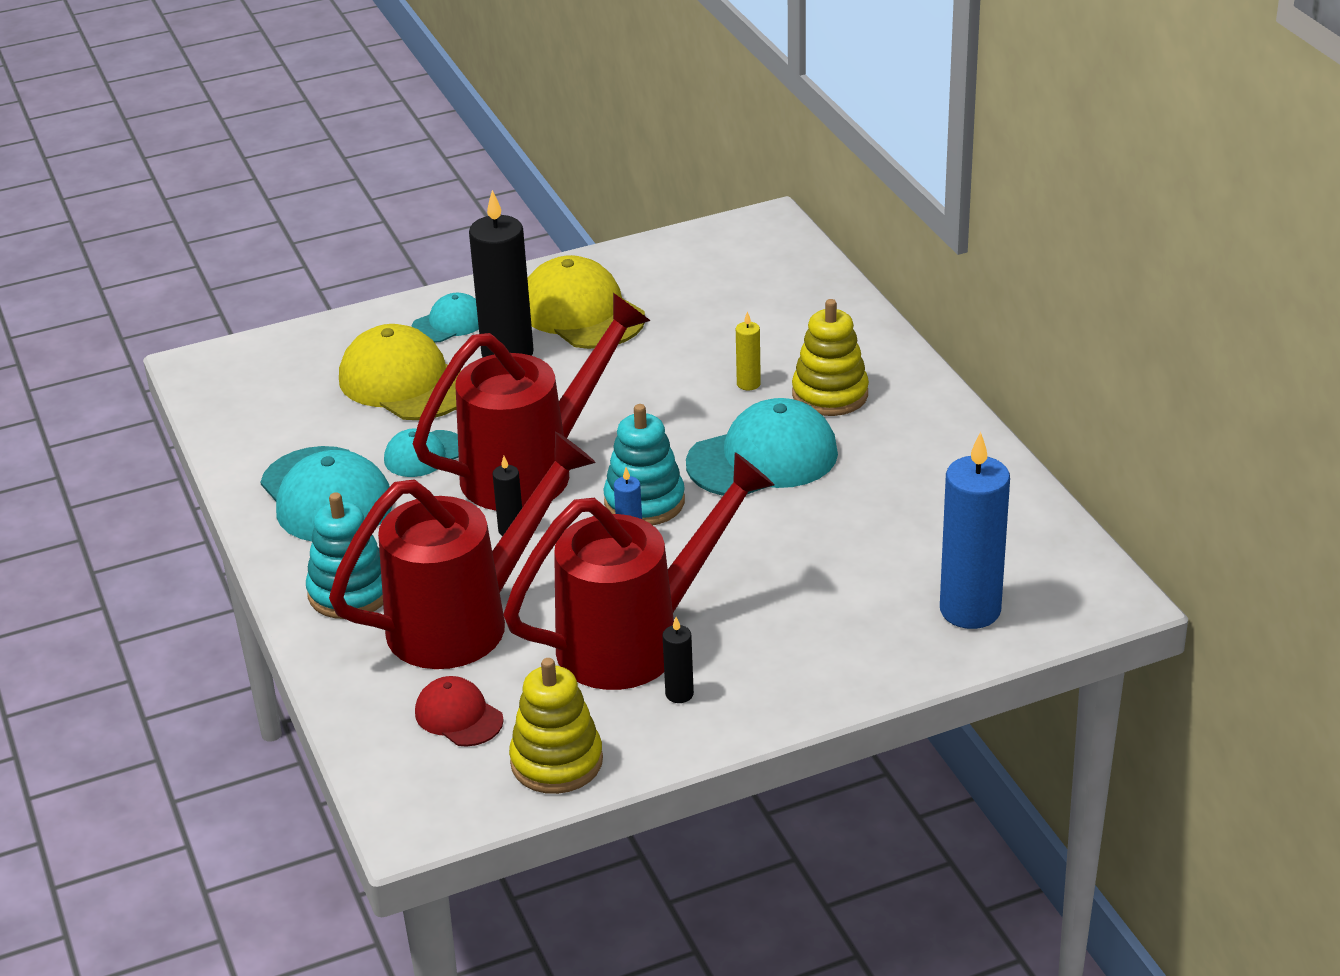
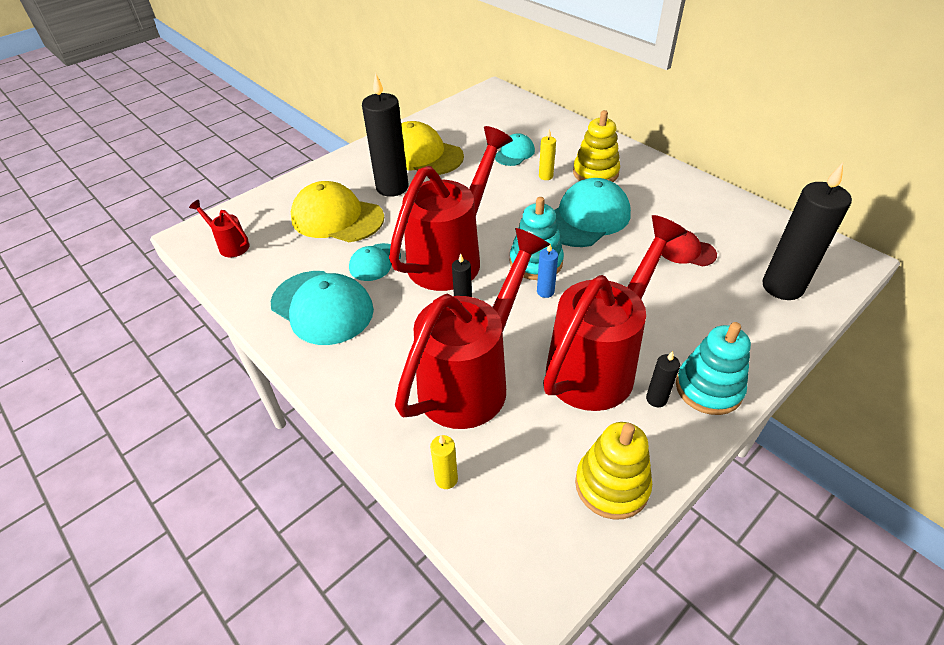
camera: 20 degrees left, 10 degrees up
(244, 390) = (230, 245): none -> red watering can
(350, 592) = (376, 379): turquoise stacking toy -> turquoise stacking toy (708, 388)
(373, 710) = (446, 479): none -> yellow candle
(449, 323) = (346, 176): turquoise cap -> turquoise cap (514, 153)
(458, 716) = (514, 465): red cap -> red cap (686, 251)
(970, 610) = (782, 287): blue candle -> black candle

